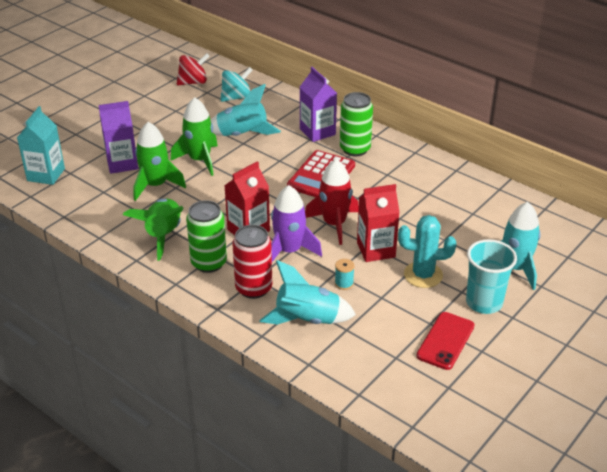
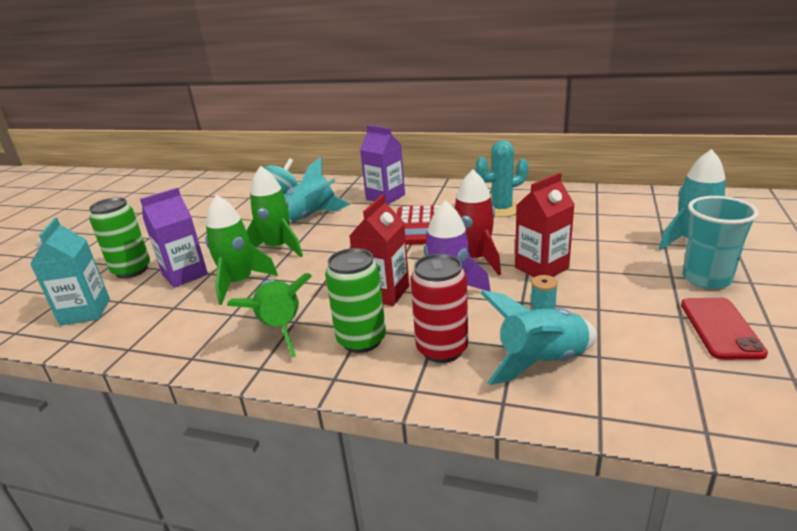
camera: 20 degrees left, 10 degrees down
(193, 82) = (229, 194): red spinning top -> none
(355, 149) = (434, 199): green can -> green can (132, 270)
(423, 275) = (615, 274): turquoise cactus -> turquoise cactus (501, 209)

